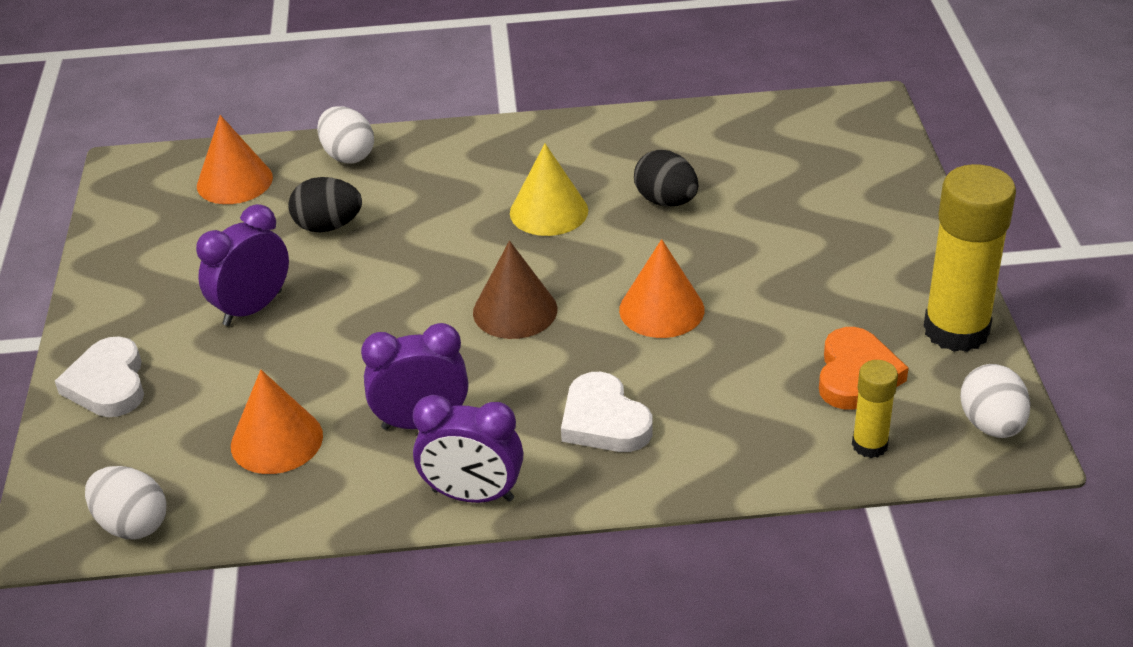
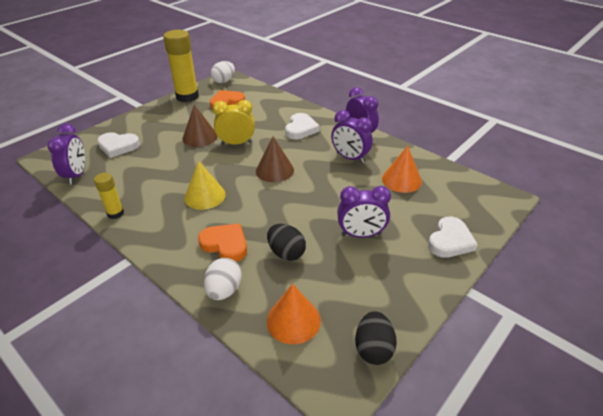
camera: 135 degrees left, 0 degrees up
(132, 524) = (473, 184): white egg -> none
(419, 187) = (225, 244): none -> orange heart
(661, 309) = (236, 143): orange cone -> yellow clock
(666, 201) = (167, 172): black egg -> black egg (373, 349)
(742, 276) = (200, 137): none -> brown cone
(770, 119) = (77, 175): none -> purple clock
(821, 179) = (118, 146): none -> white heart
(869, 445) = (253, 92): yellow glue stick -> yellow glue stick (115, 213)

